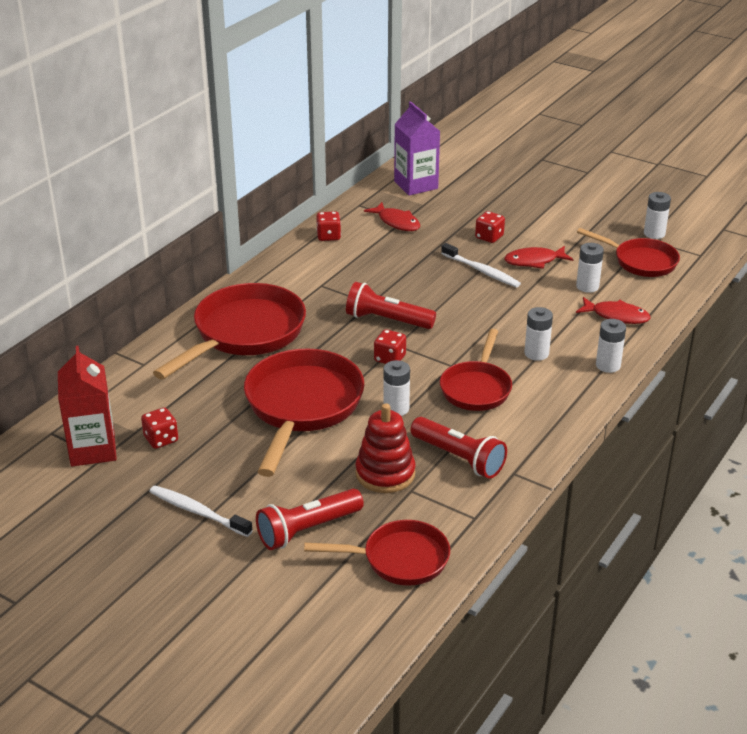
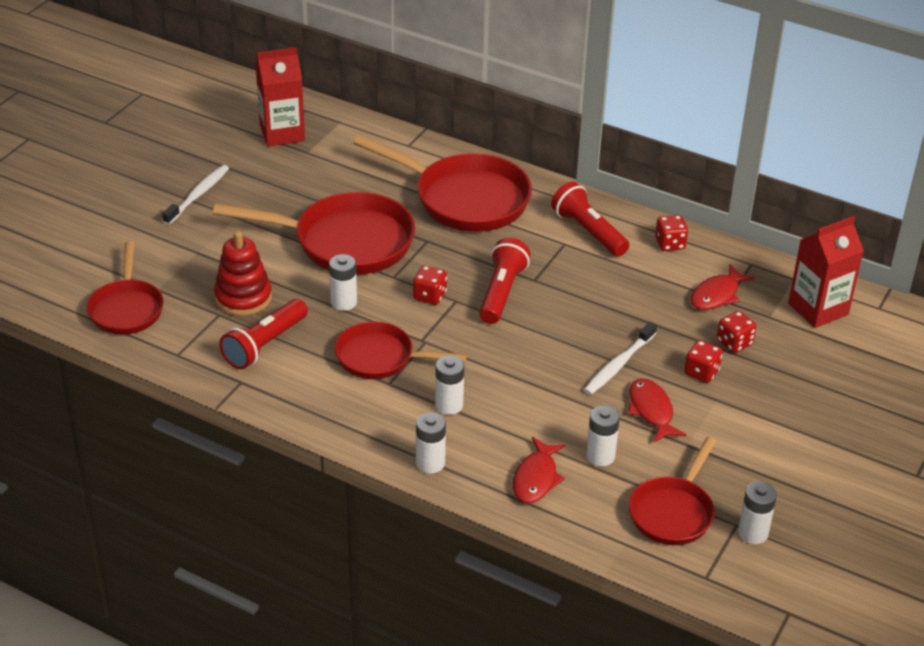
camera: 85 degrees right, 5 degrees up
(161, 439) = (296, 166): red dice -> red dice (734, 343)
(307, 529) = (170, 255): red flashlight -> red flashlight (588, 231)
(416, 185) = (818, 309): purple carton -> red carton

